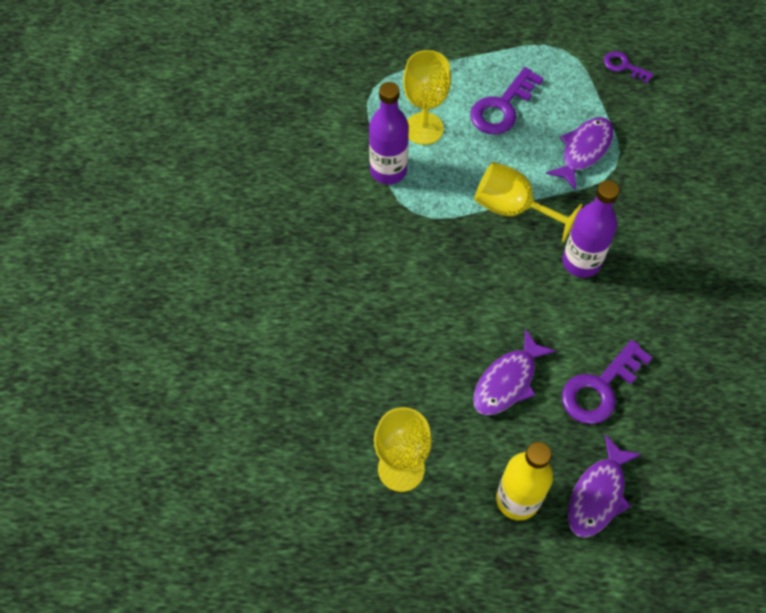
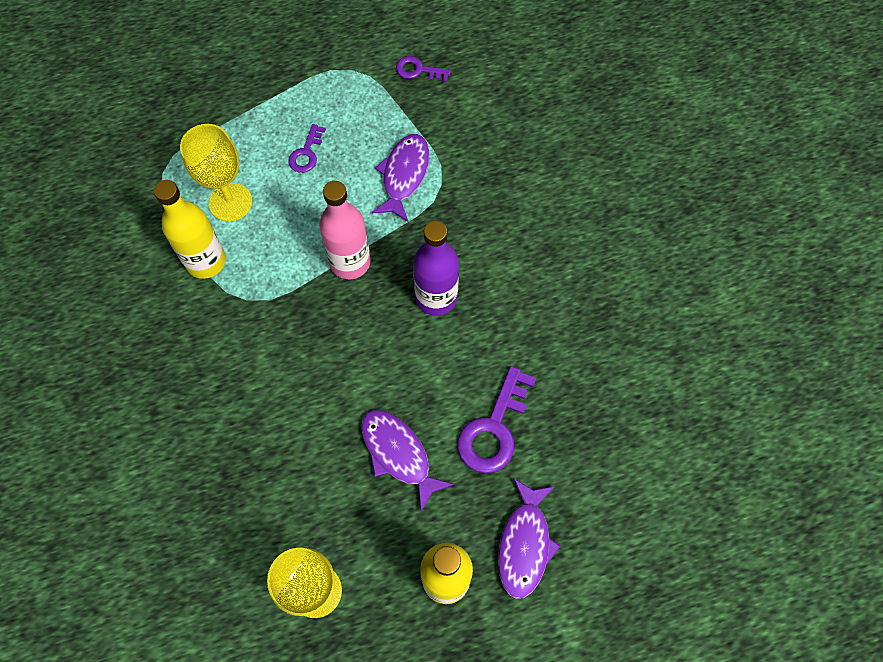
camera: 20 degrees left, 5 degrees up
(388, 170) = (206, 261): purple bottle -> yellow bottle
(502, 107) = (306, 153): purple key -> purple key, size x0.57
(507, 381) = (398, 454): purple fish -> purple fish turned 120 degrees clockwise
(513, 209) = (350, 262): yellow goblet -> pink bottle

